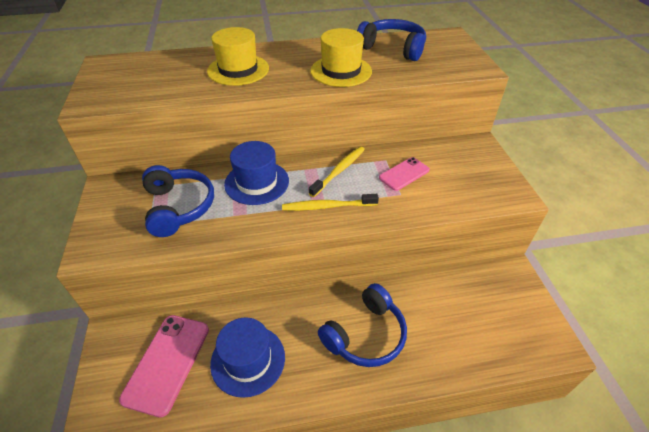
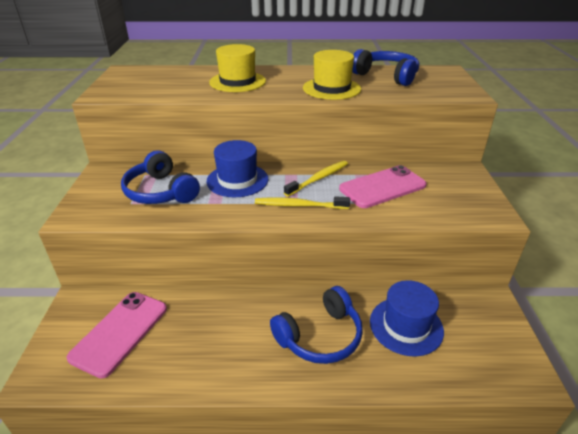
camera: 10 degrees right, 10 degrees down
(179, 207) = (161, 192): blue headphones -> blue headphones turned 150 degrees clockwise
(248, 360) = (196, 341): blue hat -> blue hat (406, 326)
(404, 174) = (382, 187): pink phone -> pink phone, size x1.64

